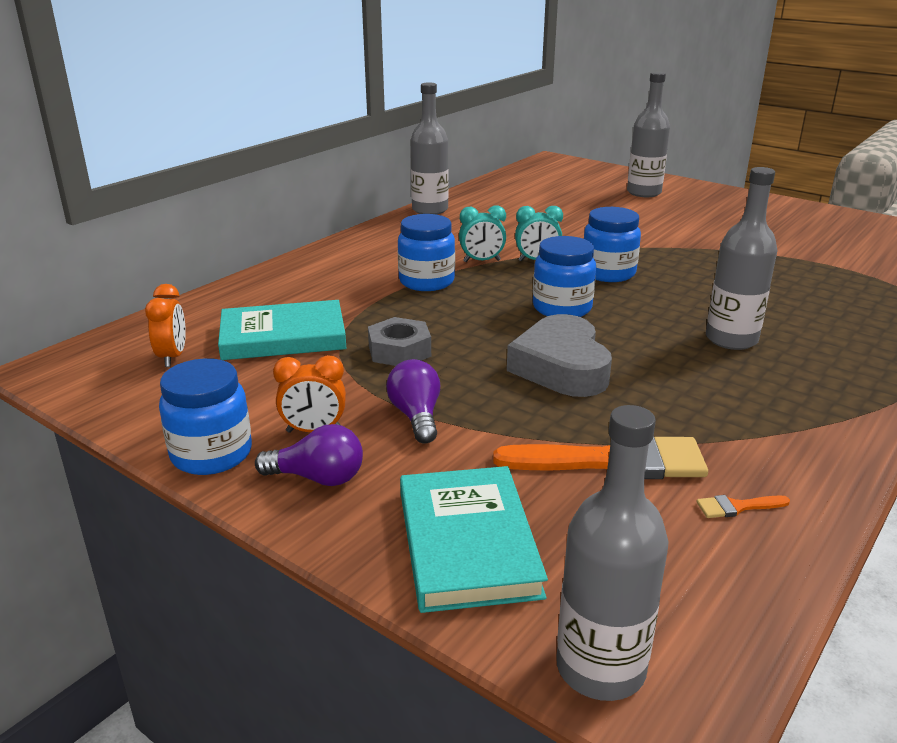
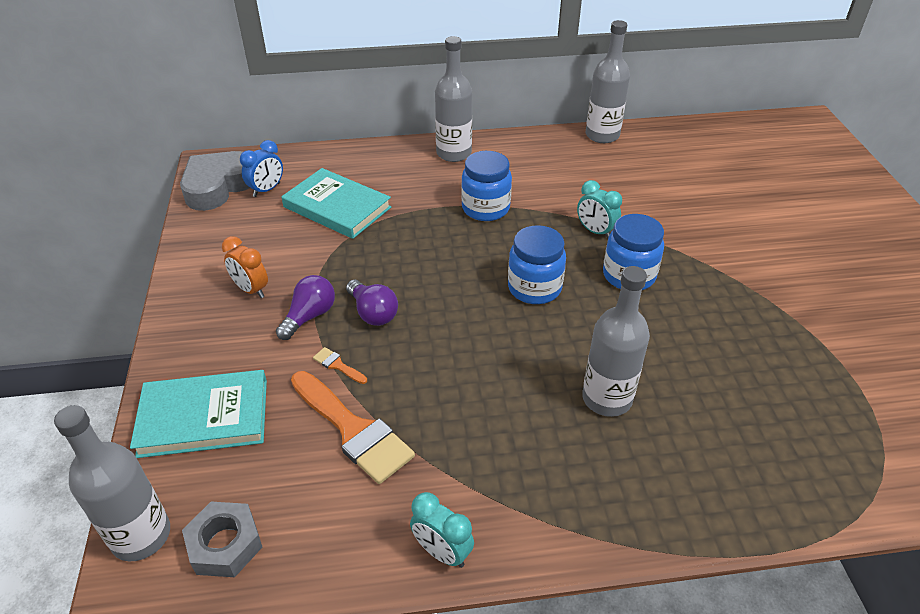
camera: 45 degrees right, 15 degrees up
(172, 357) = (266, 190): orange clock -> blue clock
(211, 454) = (191, 272): blue jar -> none
(318, 478) = (208, 323): purple light bulb -> purple light bulb (373, 313)
(399, 351) = (377, 259): grey nut -> grey nut (225, 544)
(467, 543) = (204, 417): turquoise book -> turquoise book turned 45 degrees clockwise
(482, 261) = (554, 209): turquoise clock -> turquoise clock (442, 552)
(561, 367) = (446, 338): grey heart -> grey heart (218, 186)
(644, 192) = (829, 203): grey bottle -> grey bottle (454, 153)
(737, 507) = (360, 518): orange brush -> orange brush (337, 365)

